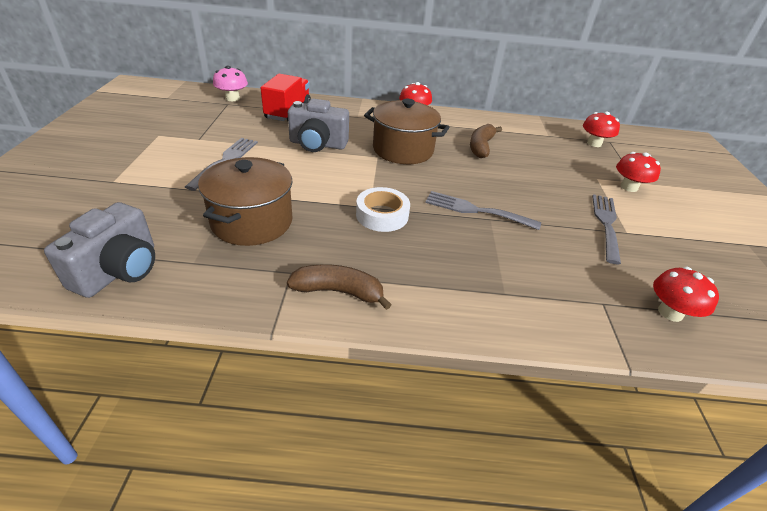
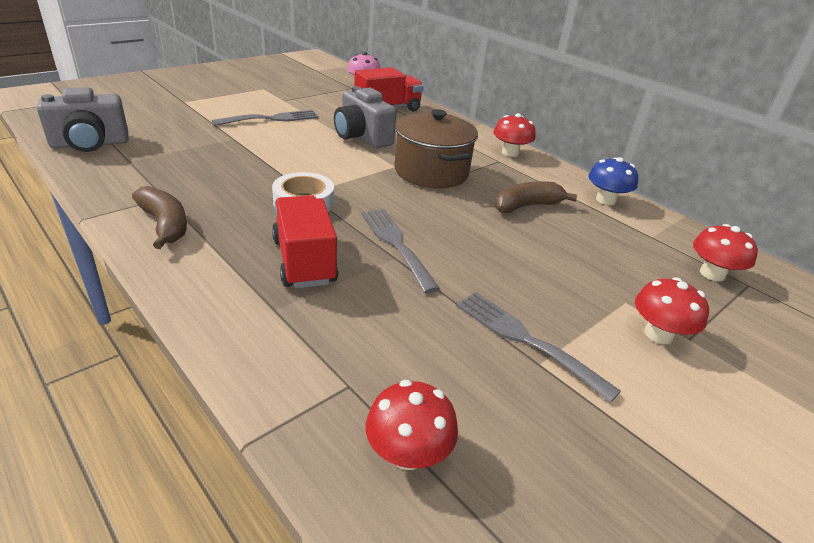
camera: 45 degrees right, 5 degrees down
(252, 221) = (208, 158): brown pot -> none
(460, 254) = (304, 261): none -> red truck
(501, 123) = (605, 200): none -> blue mushroom
(606, 224) = (526, 340): grey fork -> grey fork turned 105 degrees counterclockwise

